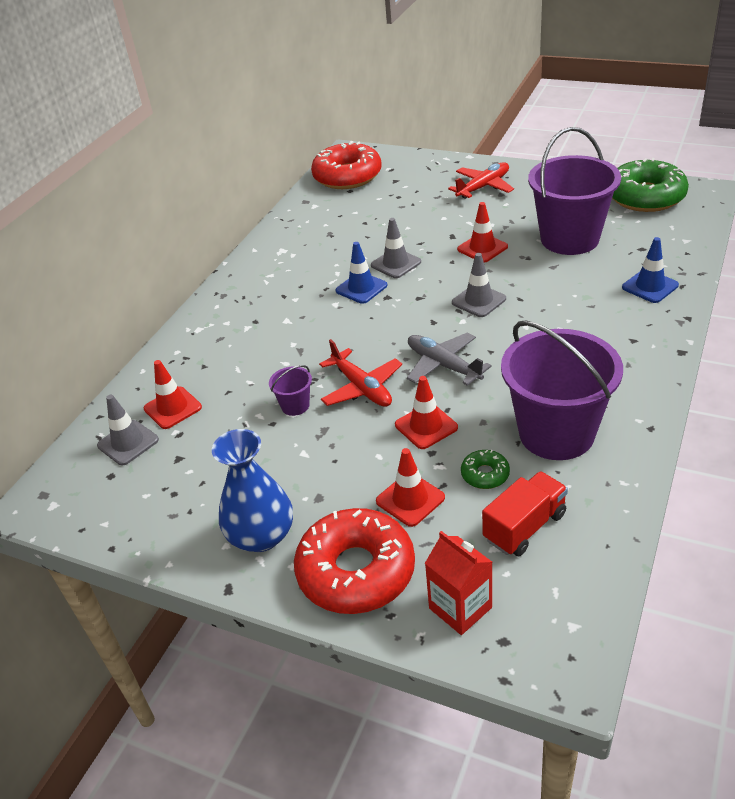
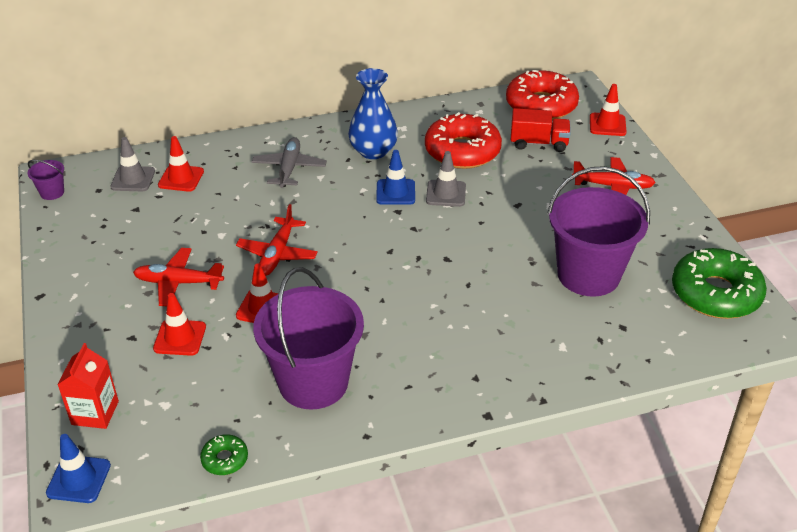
camera: 45 degrees right, 0 degrees up
(261, 536) = (94, 285): blue vase -> blue vase (373, 151)
(295, 406) = (230, 232): purple bucket -> purple bucket (52, 192)
(328, 470) = (178, 283): none -> red plane
(356, 571) = (93, 346): red donut -> red donut (462, 151)
(443, 365) = (341, 282): grey plane -> grey plane (289, 168)
(479, 301) = (441, 262): grey traffic cone -> none
(482, 248) = (518, 230): red traffic cone -> red traffic cone (607, 125)
(485, 474) = (235, 364): green donut -> green donut (225, 459)
(524, 527) = (196, 410): red truck -> red truck (538, 143)
(650, 286) = (566, 356): blue traffic cone -> blue traffic cone (79, 479)

